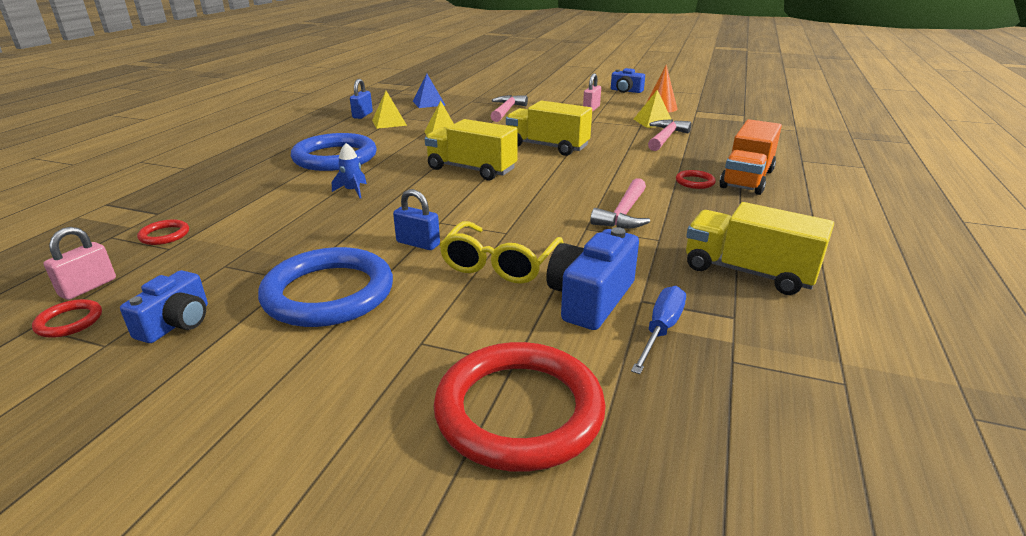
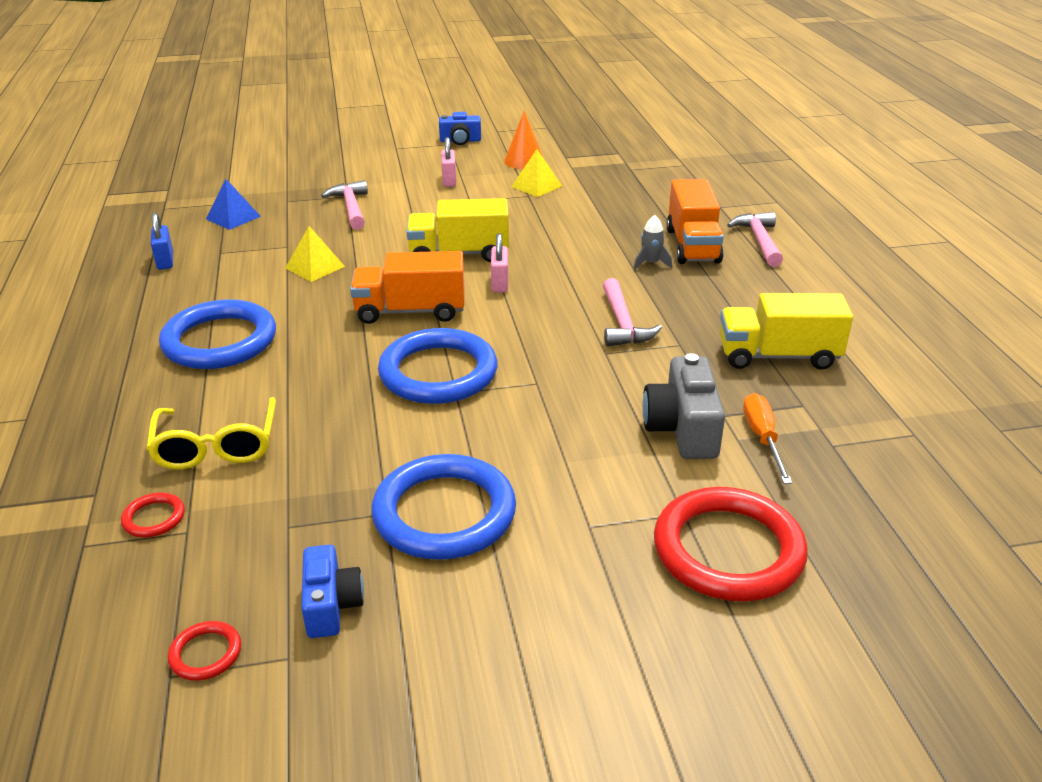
camera: 30 degrees left, 5 degrees up
(88, 287) = (162, 612): pink padlock -> pink padlock (499, 283)
(353, 191) = (307, 383): blue rocket -> none
(389, 122) = (219, 265): yellow pyramid -> none
(418, 243) = (464, 426): blue padlock -> none
(443, 207) = (438, 372): none -> blue ring
(471, 169) = (410, 311): yellow truck -> orange truck
(499, 264) = (569, 421): yellow glasses -> yellow glasses (216, 446)
(590, 299) = (682, 428): blue camera -> grey camera
(661, 330) = (762, 438): blue screwdriver -> orange screwdriver
(665, 138) = (570, 207): pink hammer -> pink hammer (759, 241)
(694, 182) = (650, 263): red ring -> grey rocket

